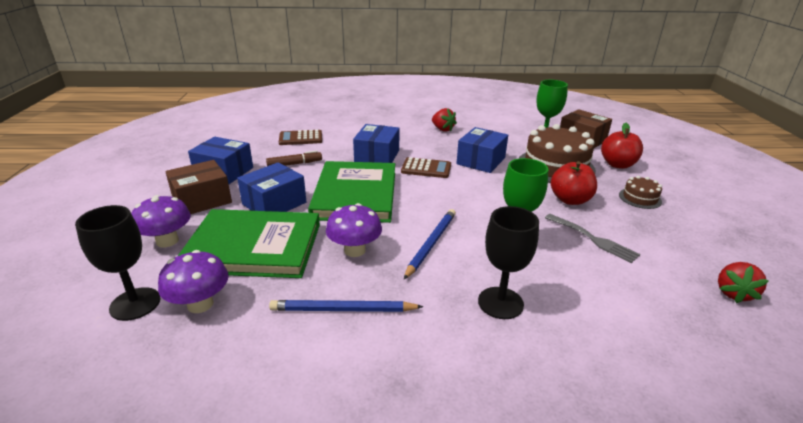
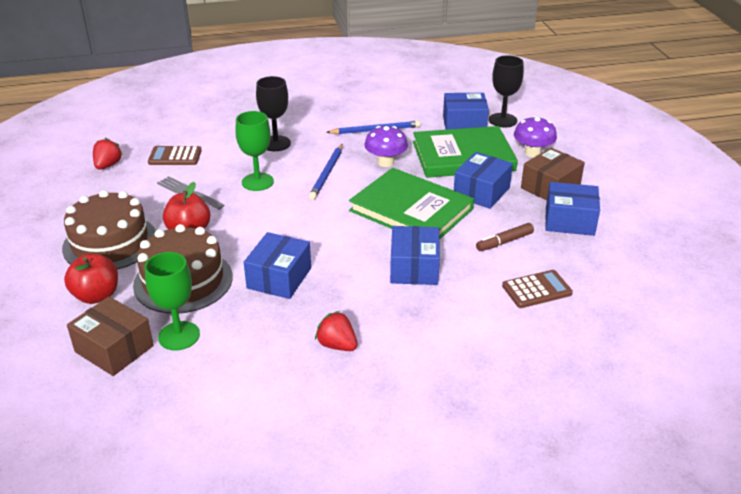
camera: 170 degrees right, 5 degrees up
(200, 304) = (464, 124): purple mushroom -> blue box
(355, 195) = (411, 210): green book -> green book turned 45 degrees counterclockwise
(426, 169) = (347, 255): brown calculator -> brown calculator (175, 156)
(640, 198) = (110, 243): brown cake -> brown cake, size x2.13

